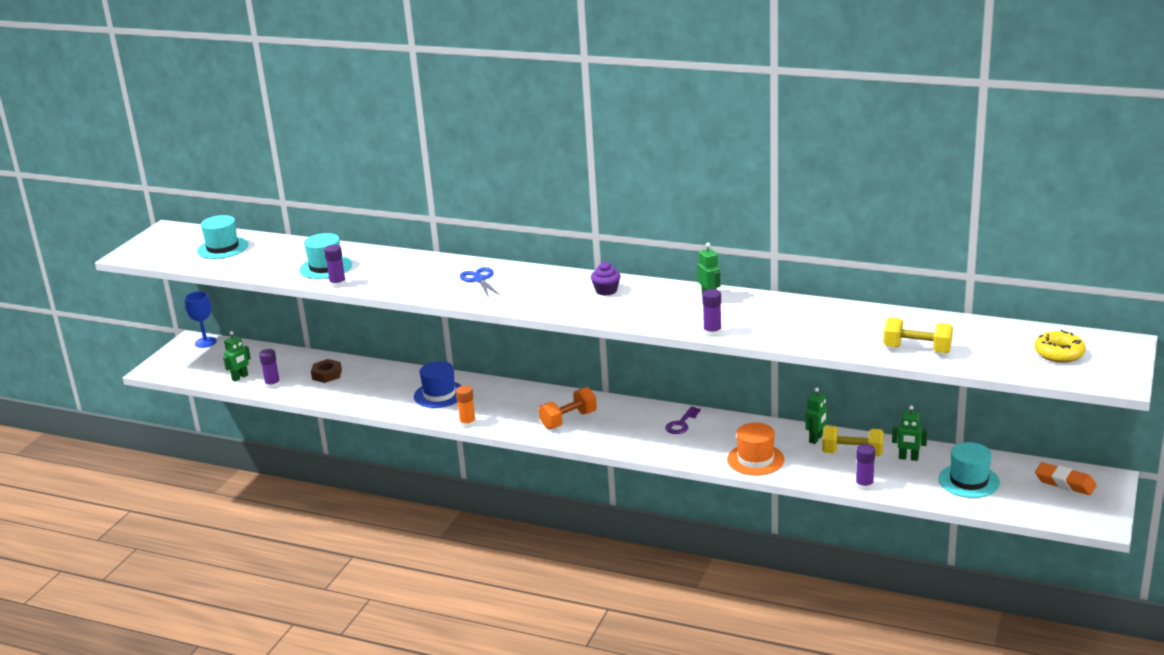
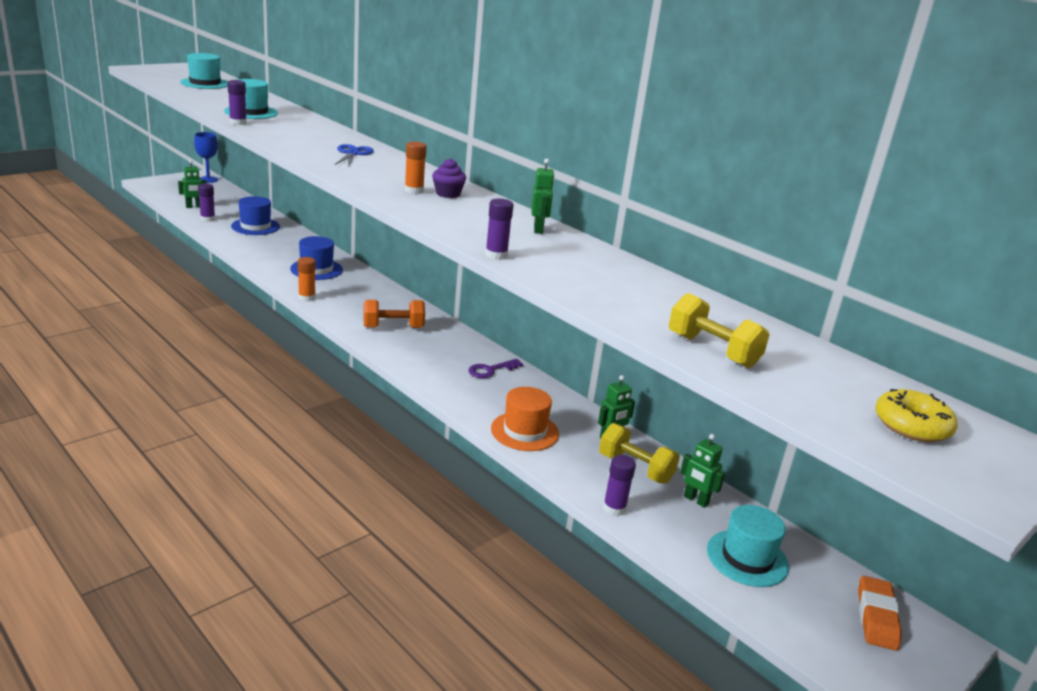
camera: 20 degrees right, 0 degrees up
(327, 375) = (255, 226): brown nut -> blue hat
(579, 298) = (414, 191): none -> orange glue stick
(1065, 483) = (876, 617): orange eraser -> orange eraser turned 45 degrees clockwise

